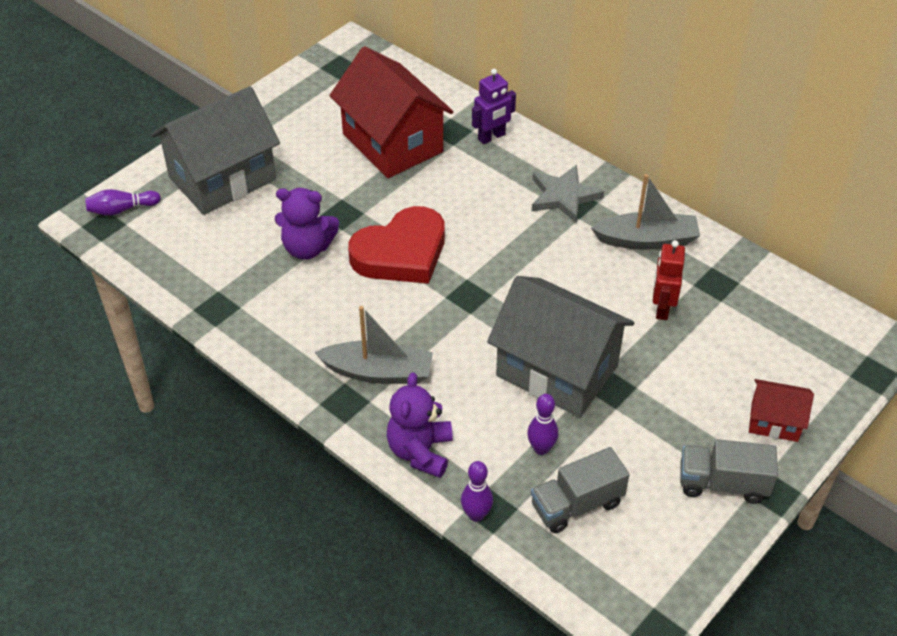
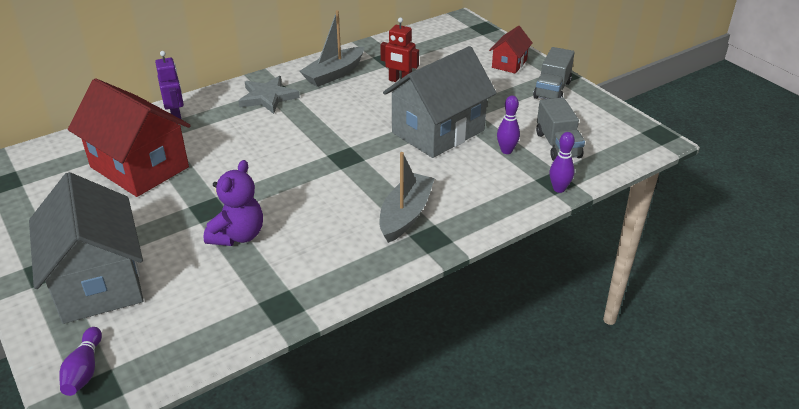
camera: 75 degrees left, 10 degrees down
(392, 143) = (139, 167): red house -> red house turned 60 degrees clockwise
(401, 253) = (278, 183): red heart -> none
(420, 451) = (494, 206): purple teddy bear -> none
(647, 240) = (334, 74): grey boat -> grey boat turned 150 degrees counterclockwise

